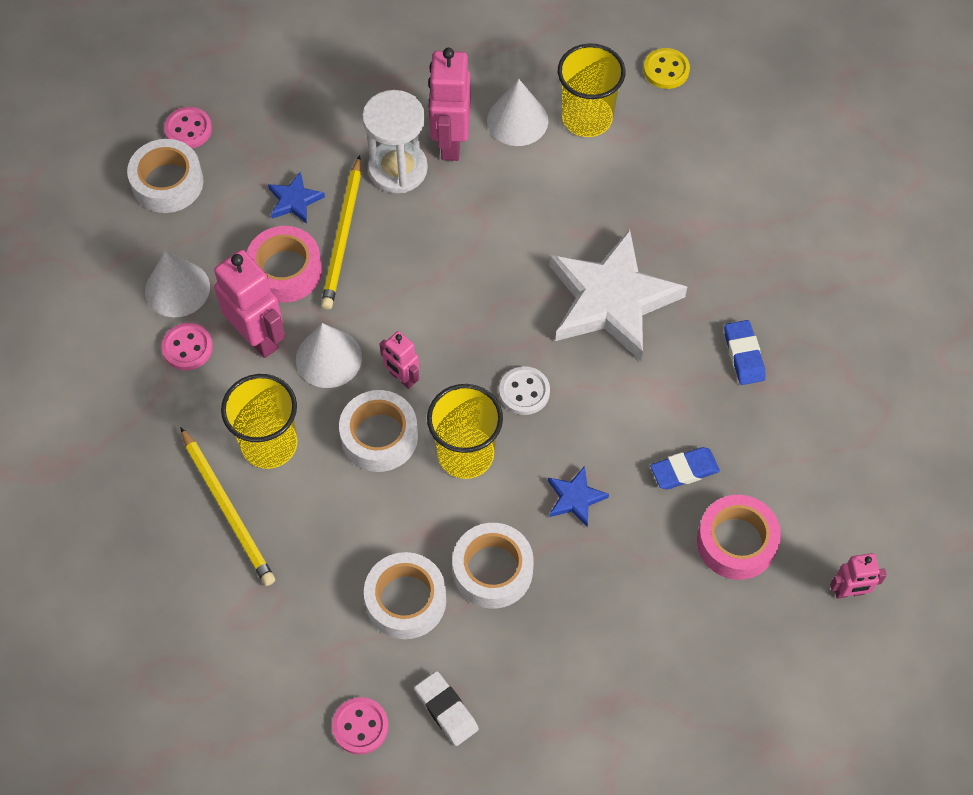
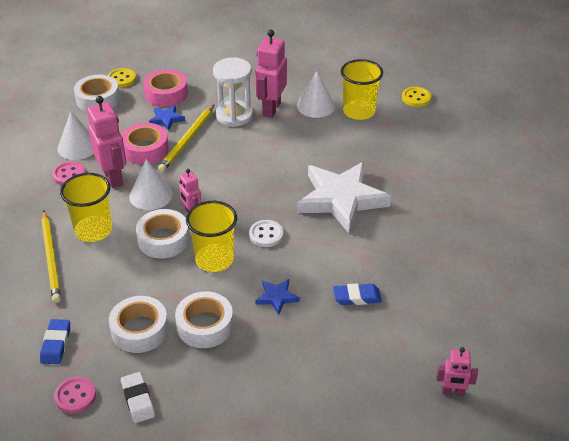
camera: 15 degrees right, 20 degrees down
(188, 129) = (122, 79): pink button -> yellow button
(736, 542) = (379, 345): pink tape -> pink tape (166, 94)
(744, 355) = (419, 243): blue eraser -> blue eraser (56, 344)

